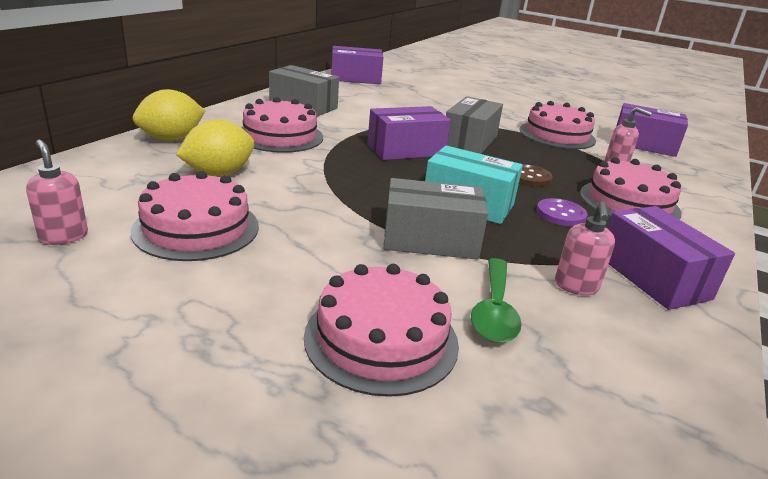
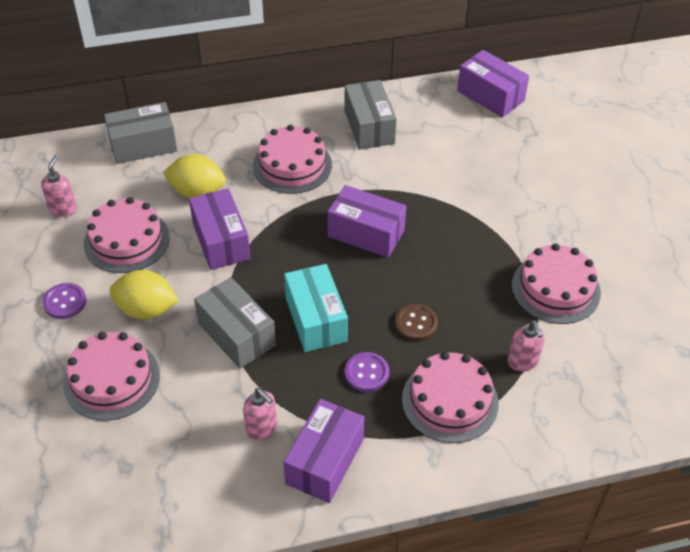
camera: 50 degrees right, 20 degrees up
(171, 139) = (214, 133): yellow lemon -> yellow lemon (146, 310)
(199, 307) = (65, 302): none -> purple button
(470, 141) = (444, 251): grey box -> grey box (143, 145)
(494, 310) = (188, 406): green spoon -> none
(576, 286) = (262, 428): pink soap dispenser -> pink soap dispenser turned 105 degrees counterclockwise
(643, 145) = (632, 354): purple box -> purple box (221, 241)

